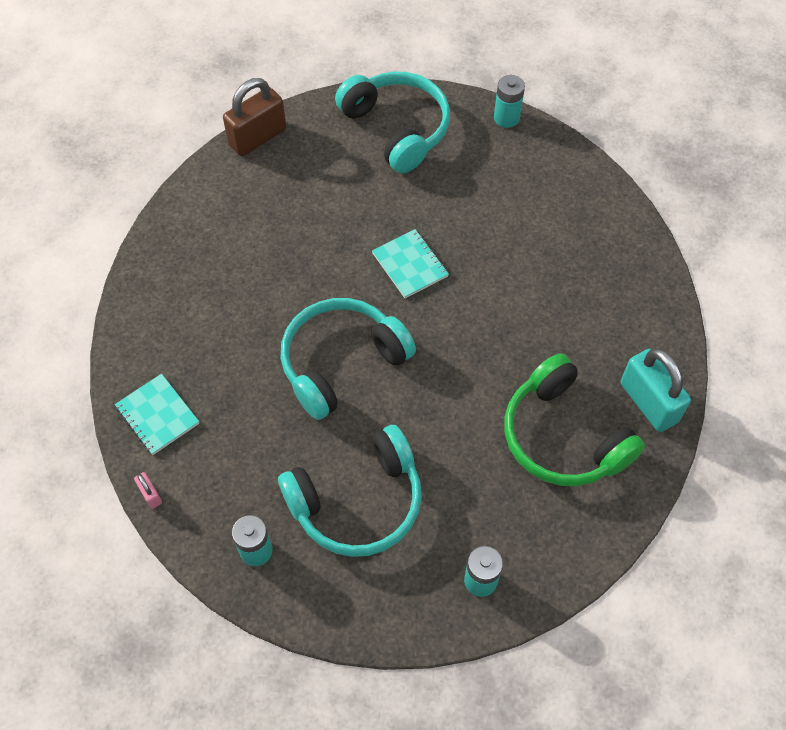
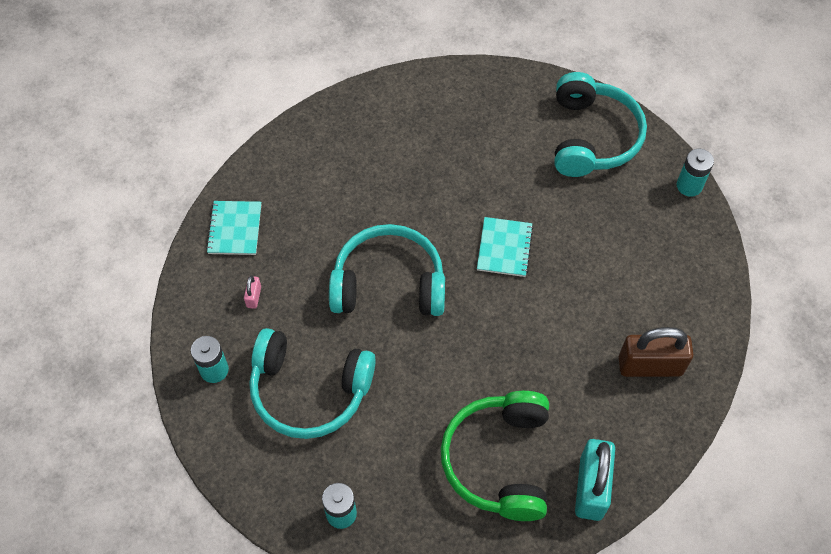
camera: 40 degrees right, 0 degrees up
(150, 494) = (183, 279): pink padlock -> pink padlock (254, 297)
(257, 137) = (480, 76): brown padlock -> brown padlock (650, 366)

